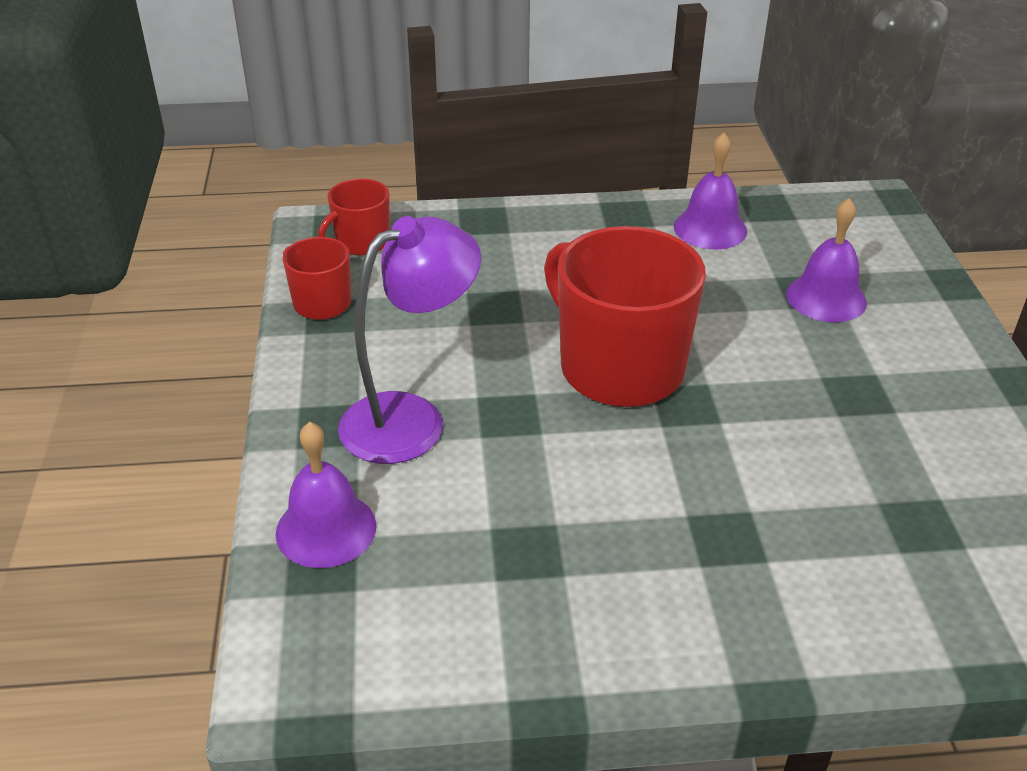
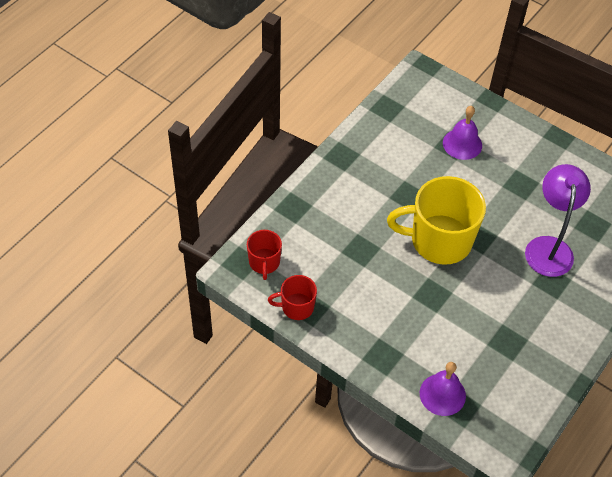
camera: 50 degrees left, 15 degrees up
(411, 419) = (405, 327): purple lamp -> purple lamp (548, 247)
(619, 368) = (439, 240): red mug -> yellow mug
(710, 228) = (382, 138): purple bell -> none

